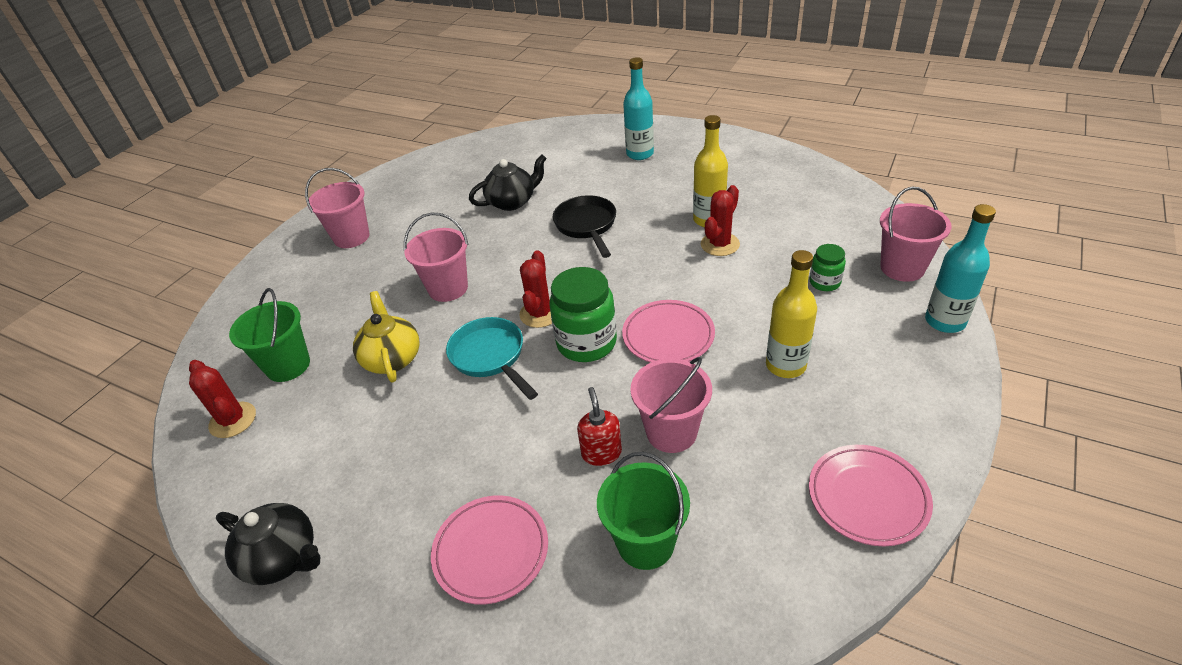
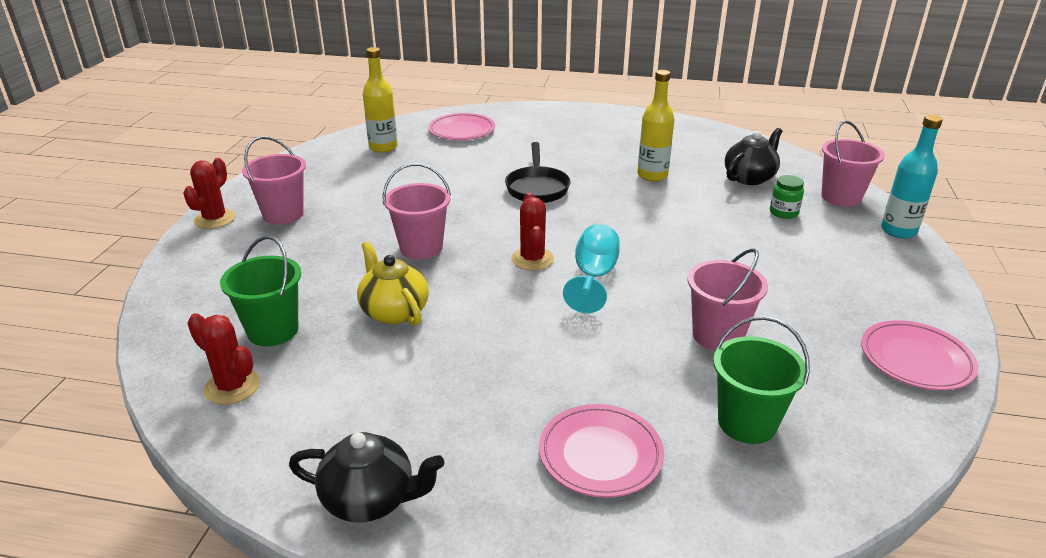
camera: 20 degrees left, 10 degrees down
(490, 357) = (502, 298): turquoise pan -> none
(512, 202) = (448, 174): black teapot -> black teapot (749, 178)
(586, 343) = (593, 277): green jar -> turquoise goblet
(587, 226) = (537, 187): black pan -> black pan turned 150 degrees counterclockwise
(601, 452) = (661, 360): red soap dispenser -> none
(640, 154) = (555, 130): turquoise bottle -> none
(668, 336) = (669, 264): pink plate -> pink plate (462, 131)
(720, 244) = (674, 192): red cactus -> red cactus (215, 219)
(785, 365) = (788, 275): yellow bottle -> yellow bottle (383, 147)

